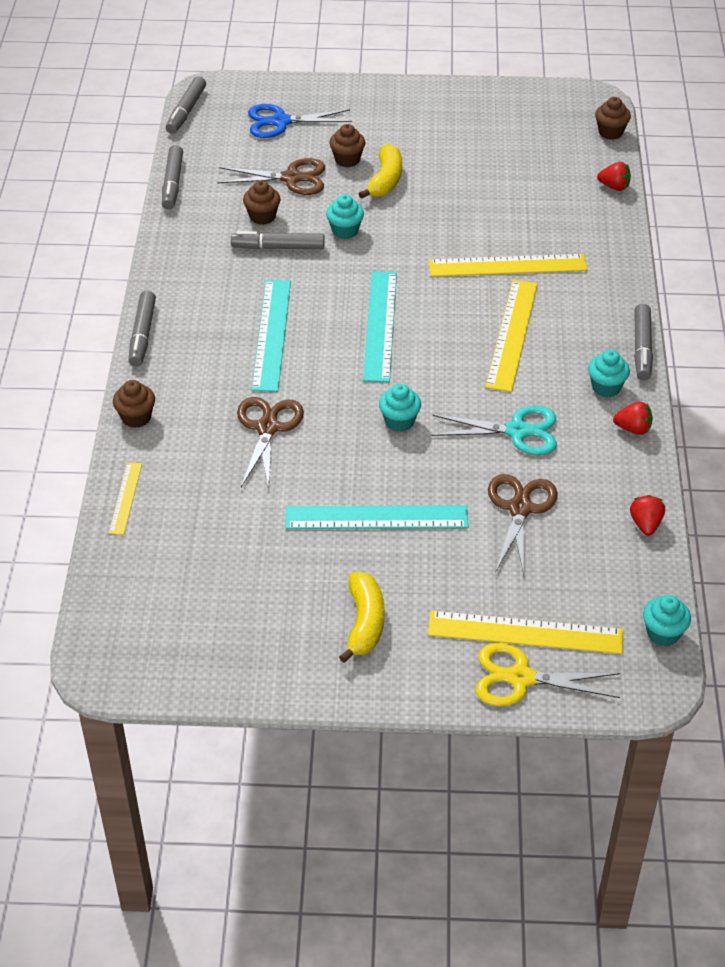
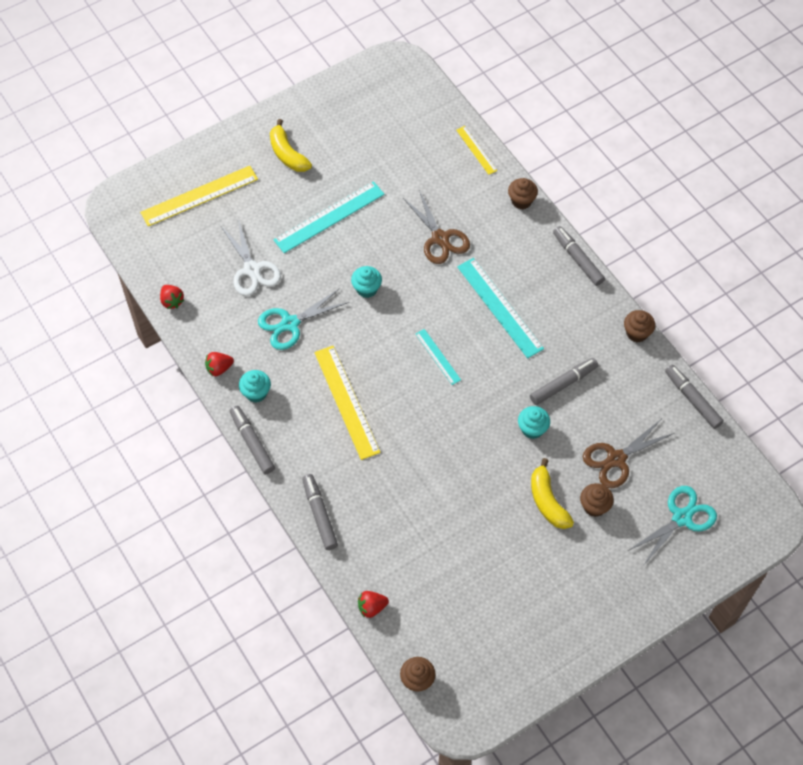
camera: 145 degrees right, 15 degrees up
(186, 111) = (762, 483): grey marker -> grey marker (319, 514)
(262, 216) = (600, 406): brown cupcake -> brown cupcake (637, 333)
(280, 122) = (681, 518): blue scissors -> turquoise scissors
(380, 325) = (438, 356): turquoise ruler -> turquoise ruler, size x0.54
(507, 266) = (394, 466): yellow ruler -> none
(520, 508) = (252, 269): brown scissors -> white scissors
(521, 678) = (185, 170): yellow scissors -> none
(663, 633) = (124, 237): turquoise cupcake -> none

